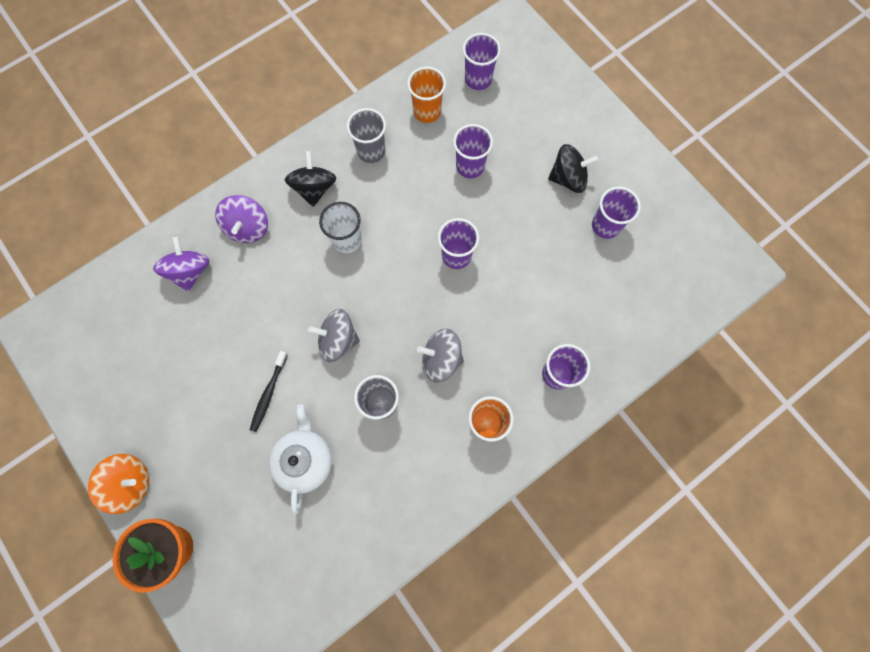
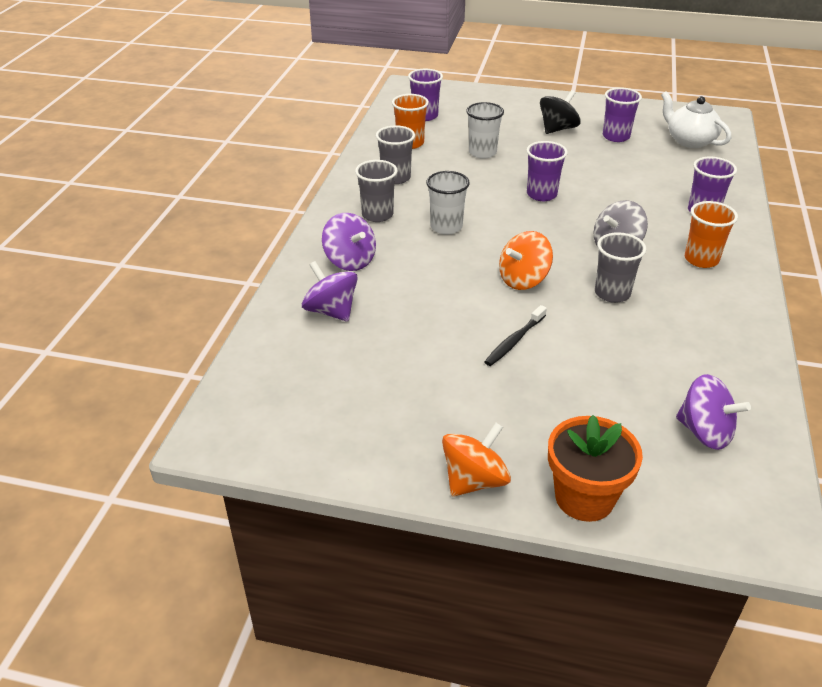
camera: 40 degrees left, 35 degrees down
(268, 393) = (514, 341): black toothbrush -> black toothbrush turned 60 degrees clockwise
(292, 566) = (704, 432): none -> purple spinning top
(305, 459) = (607, 360): white teapot -> white teapot (689, 141)
(314, 188) = (377, 215): black spinning top -> grey cup
(338, 340) = (523, 280): grey spinning top -> orange spinning top
(470, 166) = (482, 152): purple cup -> white cup

